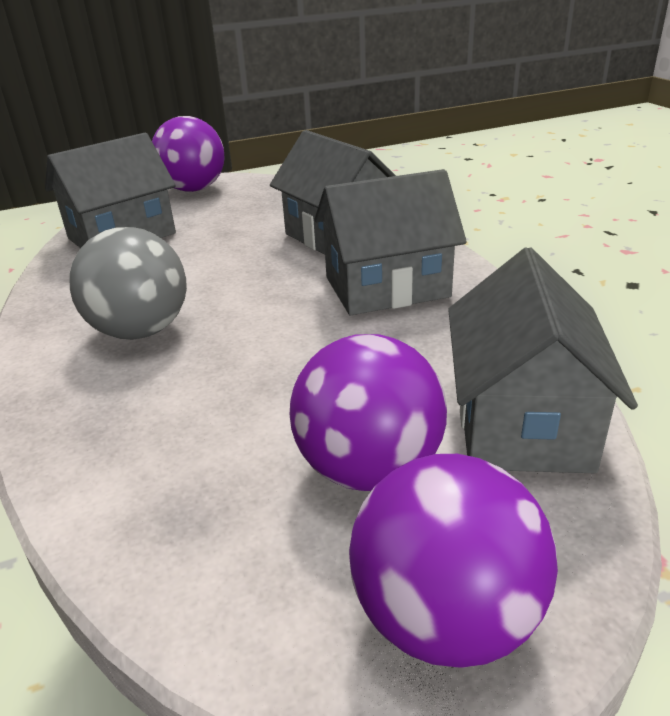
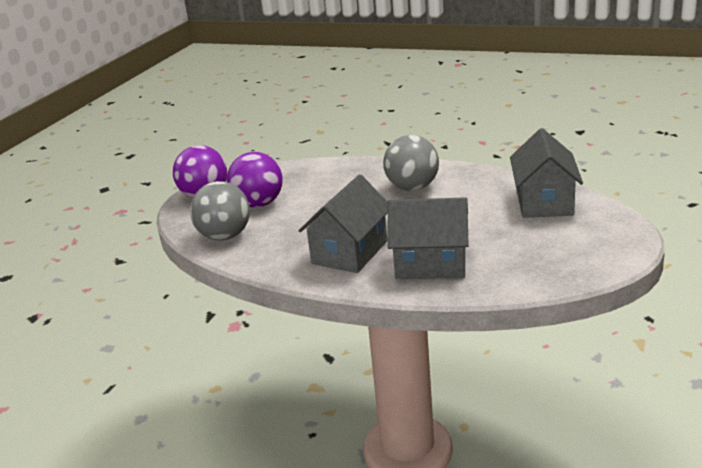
camera: 135 degrees right, 5 degrees down
(193, 189) = (610, 243): purple ball -> none
(521, 422) = (225, 236): grey house -> grey ball

